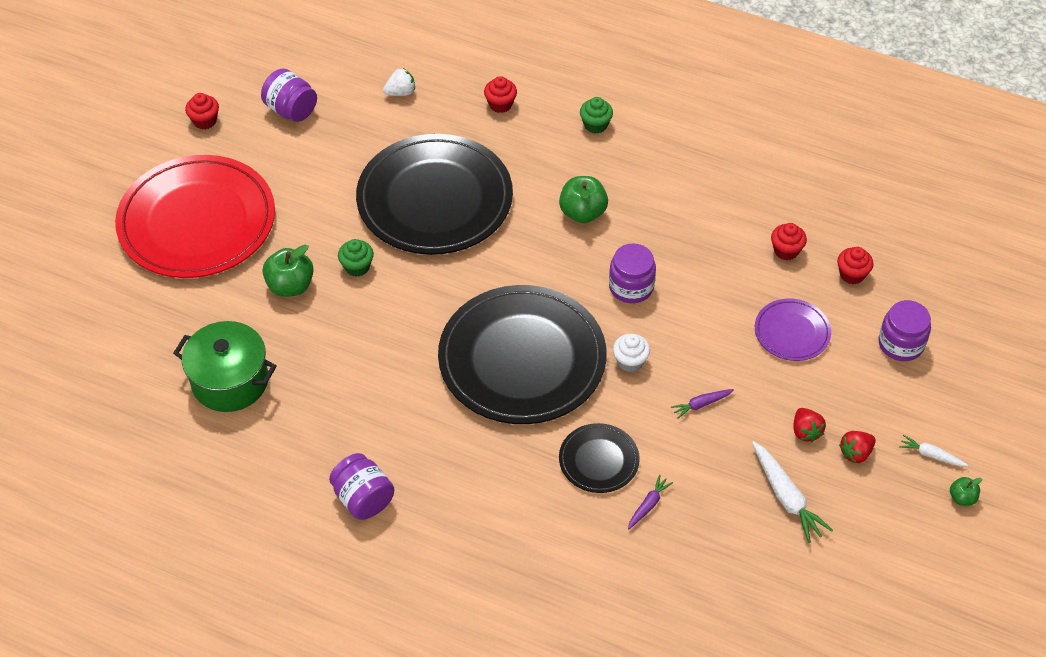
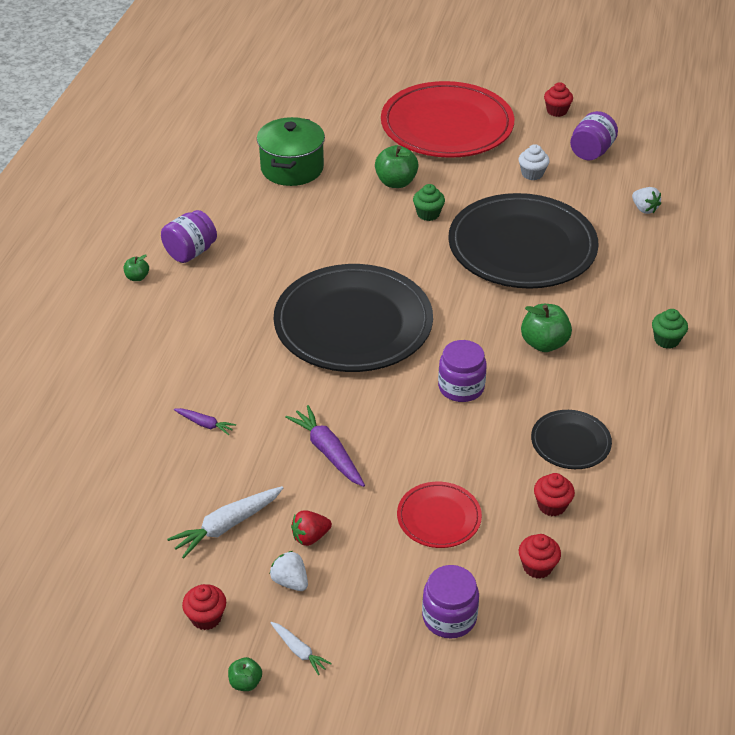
camera: 80 degrees right, 10 degrees down
(396, 556) = (137, 277): none -> green apple
(500, 104) = (661, 272): red cupcake -> red cupcake (206, 617)
(598, 460) = (250, 386): black plate -> black plate (570, 442)
(630, 361) = (368, 396): white cupcake -> white cupcake (532, 174)
(701, 404) = (328, 452): purple carrot -> purple carrot, size x1.76
(792, 332) = (439, 517): purple plate -> red plate
(855, 453) = (290, 581): red strawberry -> white strawberry
(931, 455) = (299, 651): white carrot -> white carrot turned 120 degrees clockwise

